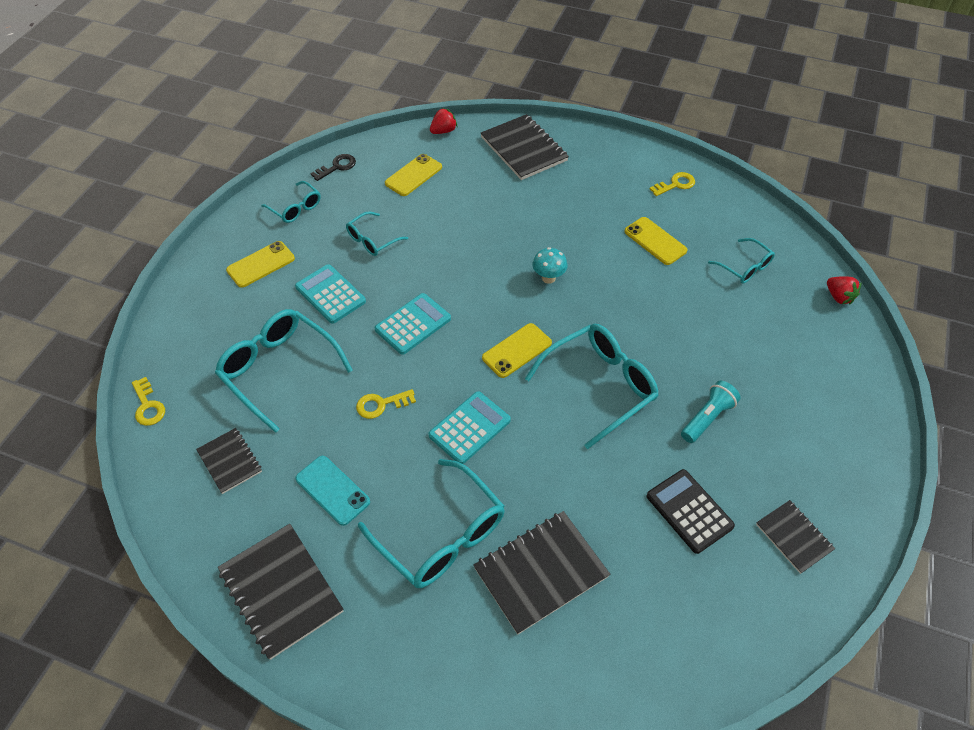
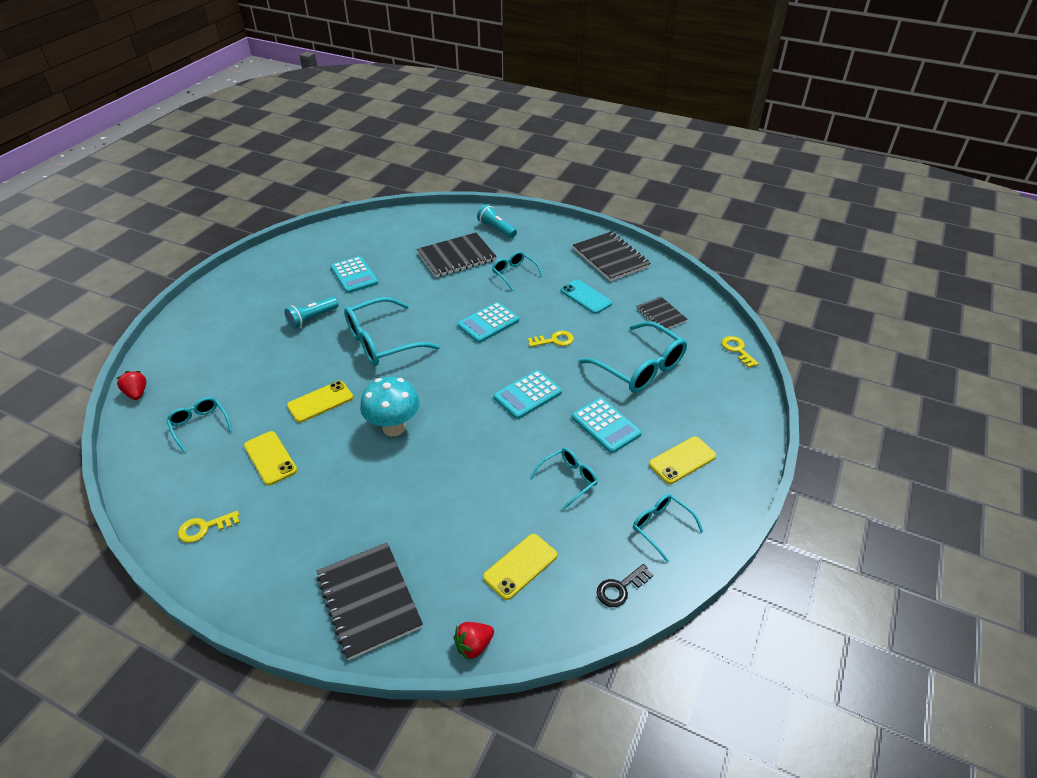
camera: 175 degrees left, 10 degrees down
(441, 536) = (514, 273): turquoise glasses -> turquoise glasses, size x0.54
(483, 665) = (496, 229): none -> turquoise flashlight
(517, 350) = (440, 369): yellow phone -> yellow phone (320, 402)
(548, 278) = (394, 427): turquoise mushroom -> turquoise mushroom, size x1.70
(689, 511) = (354, 275): black calculator -> turquoise calculator
(794, 537) = (297, 262): black notebook -> none

